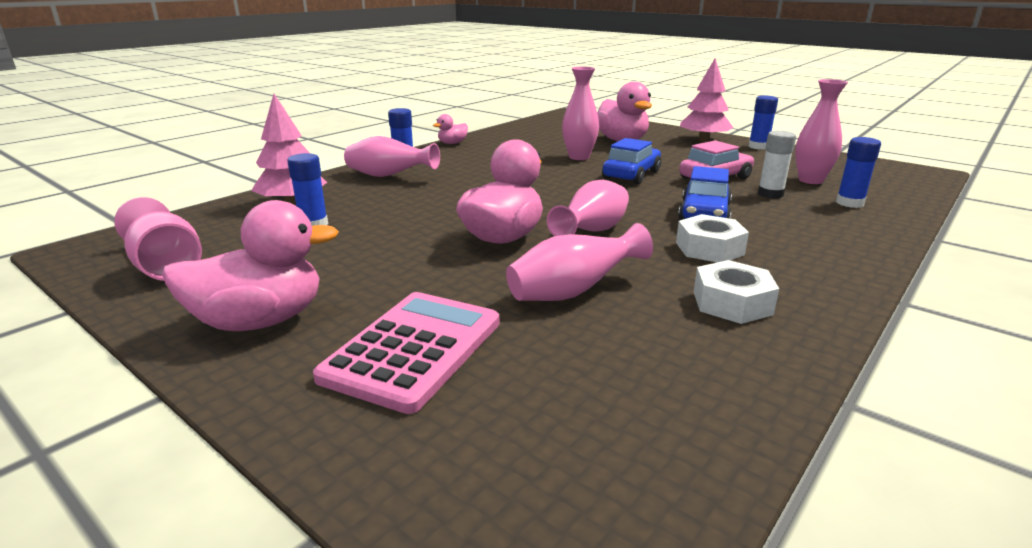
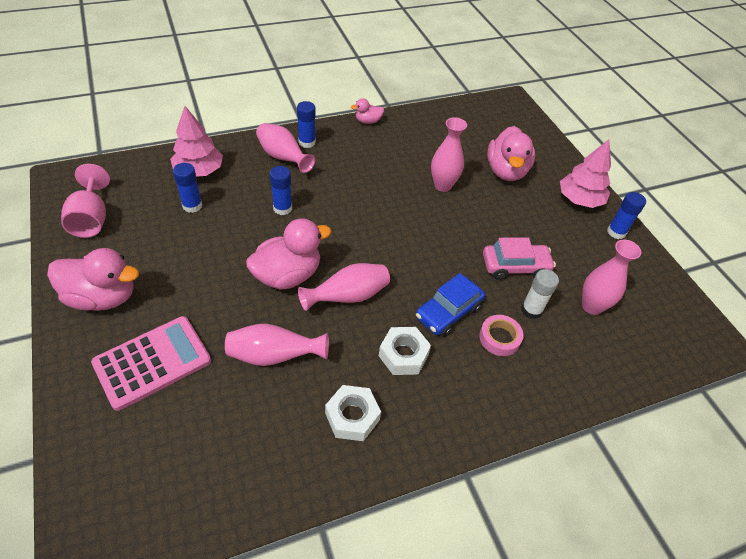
camera: 25 degrees right, 25 degrees up
(631, 175) = (455, 232): blue car -> none
(774, 214) = (499, 338): none -> pink tape
(849, 203) = (580, 353): blue glue stick -> blue glue stick (282, 208)

